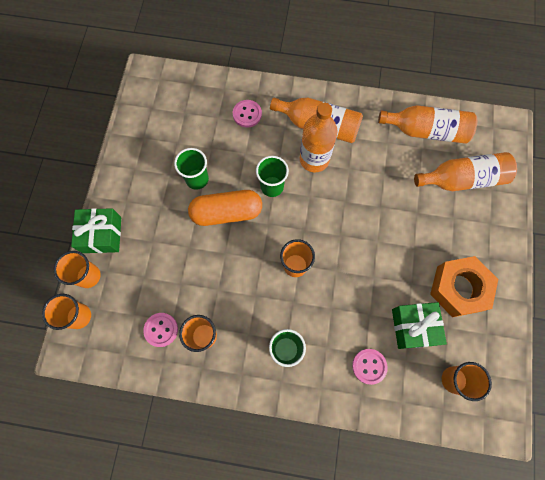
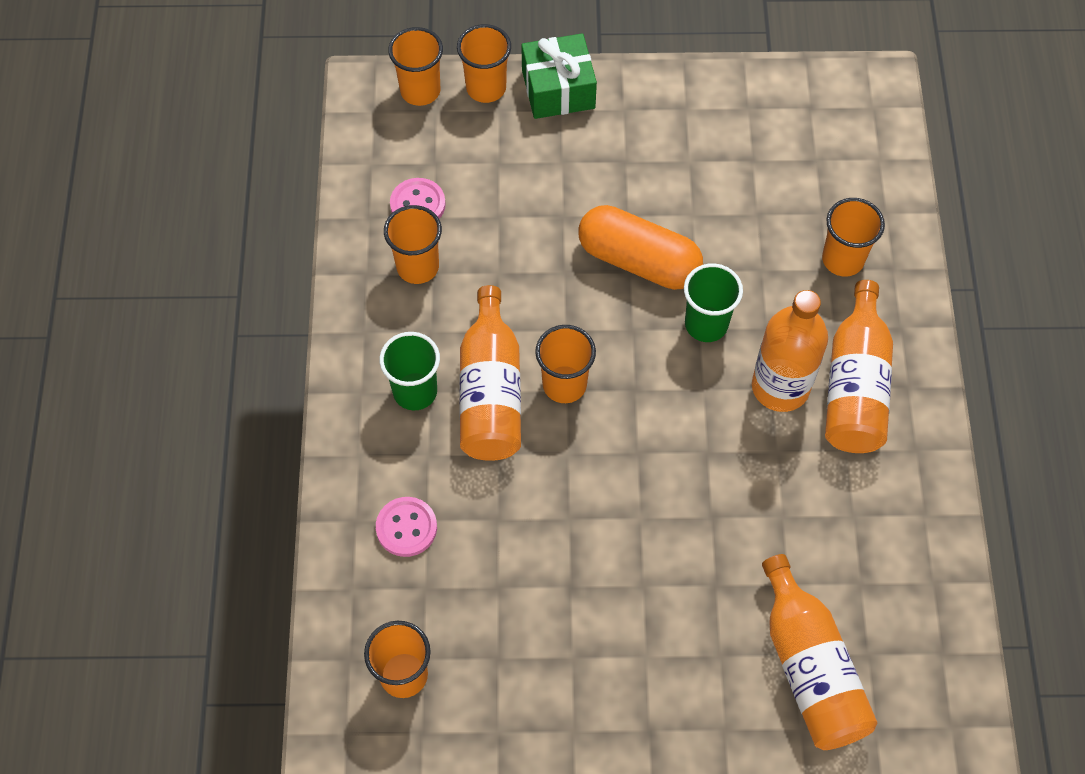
camera: 80 degrees right, 10 degrees down
(197, 179) = (690, 204): green cup -> none
(226, 212) = (638, 261): orange capsule -> orange capsule turned 45 degrees counterclockwise
(247, 114) = (842, 259): pink button -> orange cup
(413, 327) = (488, 597): green gift -> none
(426, 131) = (901, 589): orange bottle -> orange bottle (490, 393)
(459, 288) = (576, 674): orange nut -> none

